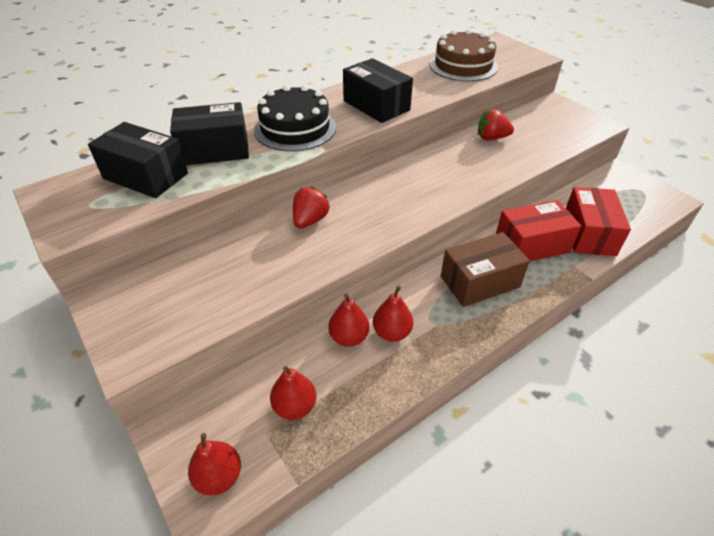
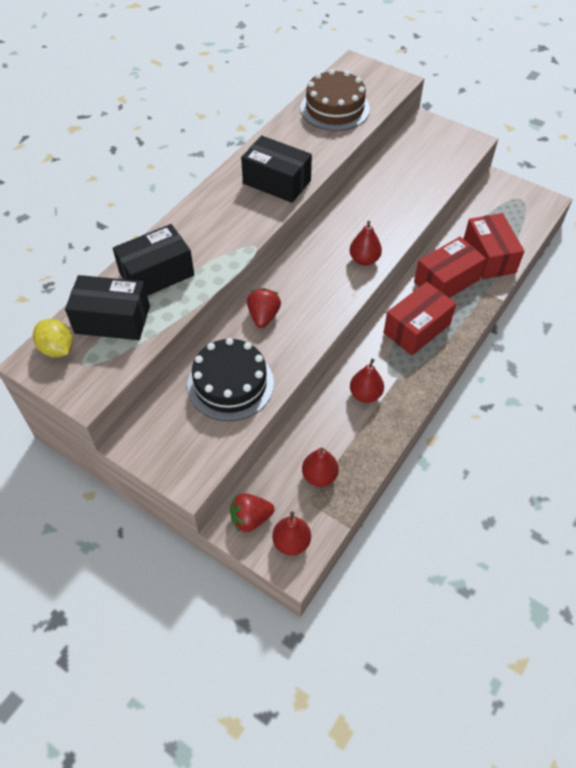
camera: 20 degrees left, 10 degrees up
(77, 187) = (57, 349): none -> yellow lemon
(295, 128) = (216, 229): black cake -> black cake (230, 384)
(349, 337) = (333, 409): red pear -> red pear (364, 260)
(480, 282) = (416, 328): brown box -> red box
(491, 138) = (383, 182): red strawberry -> red strawberry (250, 519)

